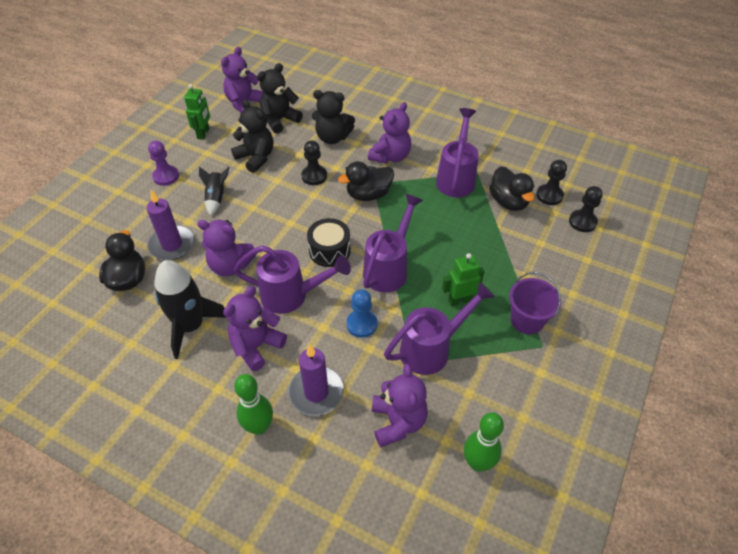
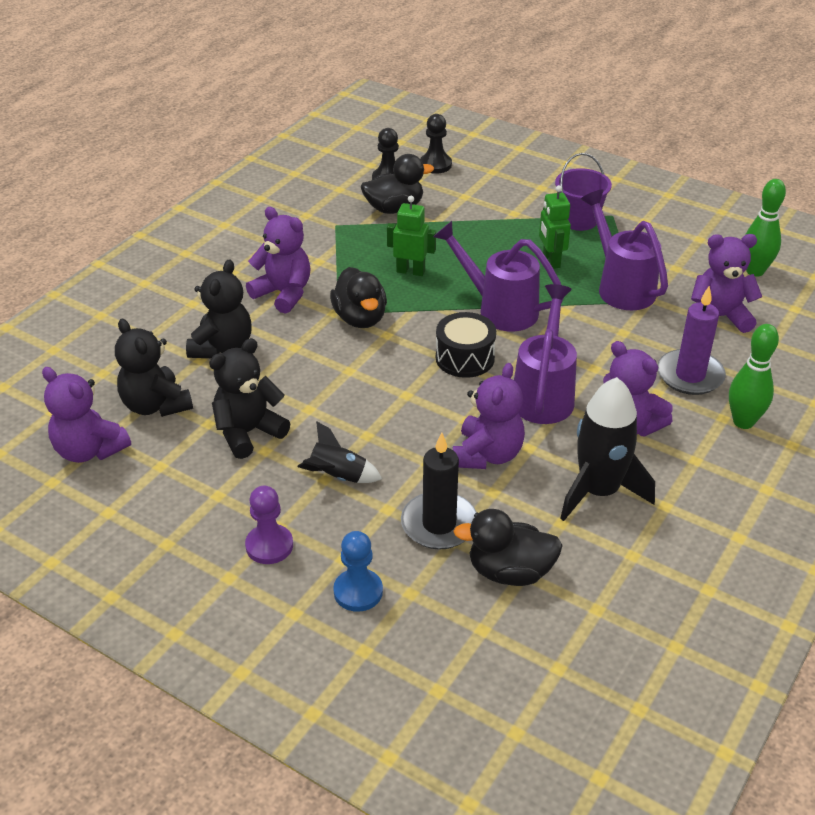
camera: 85 degrees left, 10 degrees down
(172, 245) = (439, 524): purple candle -> black candle
(203, 133) = (161, 502): green robot -> green robot (410, 271)
(314, 176) = (309, 369): black pawn -> none
(361, 324) = (589, 336): blue pawn -> blue pawn (358, 592)
(456, 177) = (341, 242): purple watering can -> none

